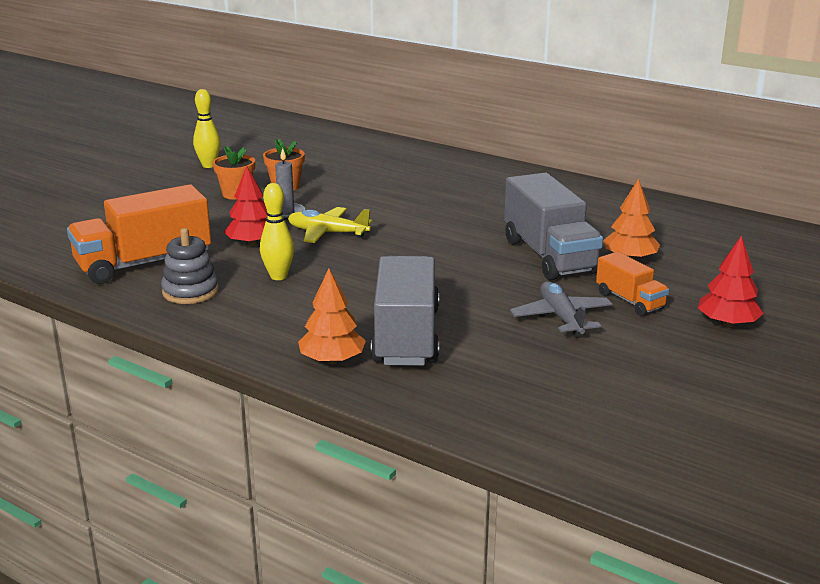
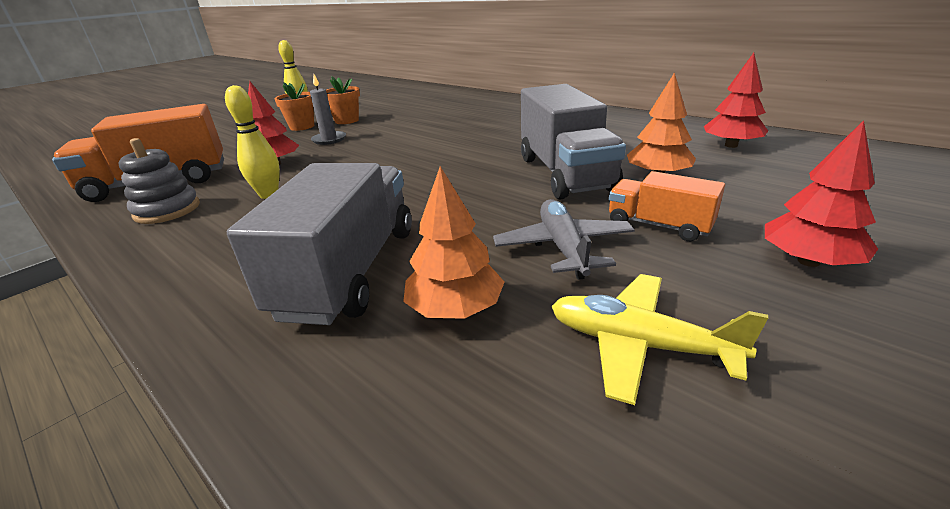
camera: 10 degrees right, 5 degrees up
(328, 233) = (352, 155): yellow plane -> yellow plane (639, 345)
(332, 360) = (228, 306): orange tree -> orange tree (455, 308)
(630, 301) = (658, 225): orange truck -> orange truck turned 150 degrees clockwise
(695, 228) = (731, 145): none -> red tree

